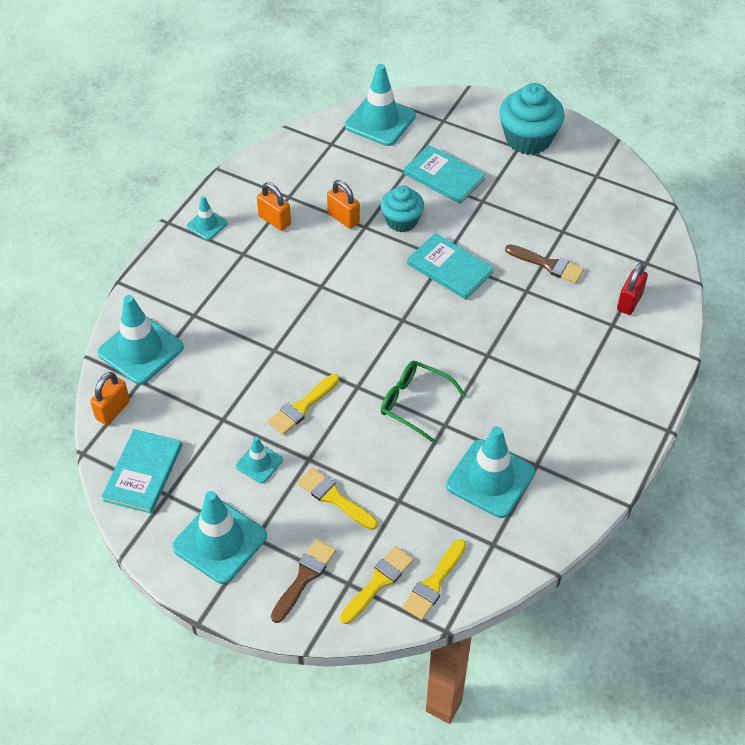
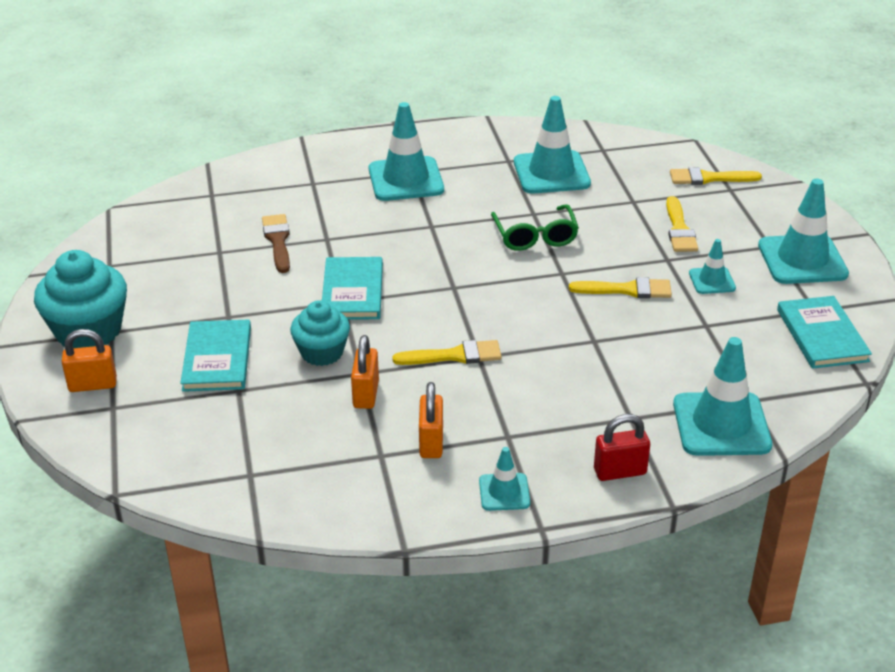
camera: 130 degrees left, 15 degrees down
(113, 410) = (803, 395): orange padlock -> orange padlock (93, 385)
(143, 473) = (822, 335): turquoise book -> turquoise book turned 75 degrees counterclockwise
(304, 577) = (759, 208): brown brush -> none
(380, 121) = (164, 457): turquoise traffic cone -> turquoise traffic cone (406, 179)
(433, 583) = (671, 158): yellow brush -> yellow brush (454, 355)
(629, 302) = (274, 185): red padlock -> red padlock (620, 472)

